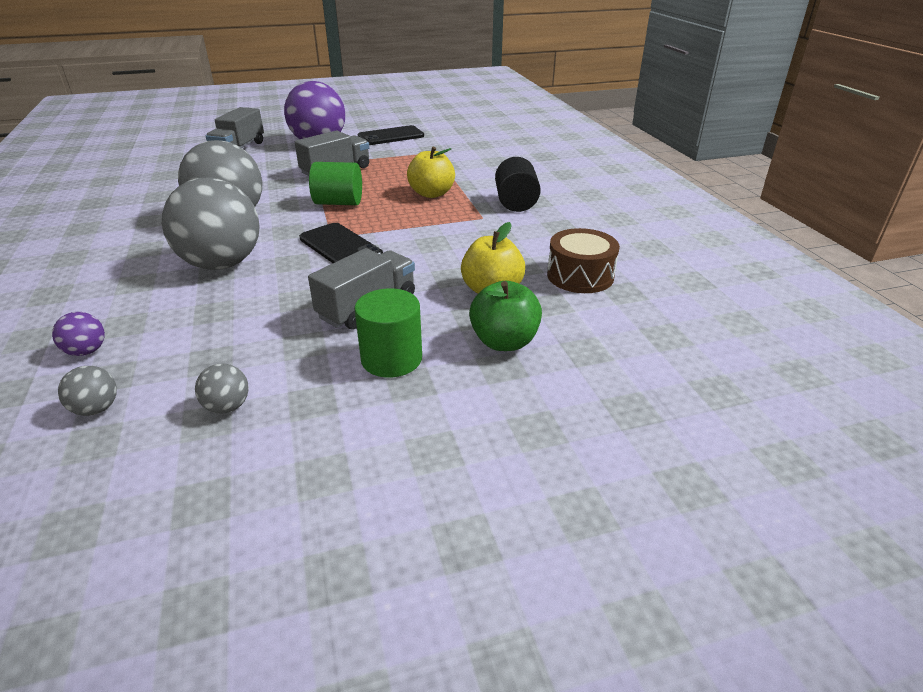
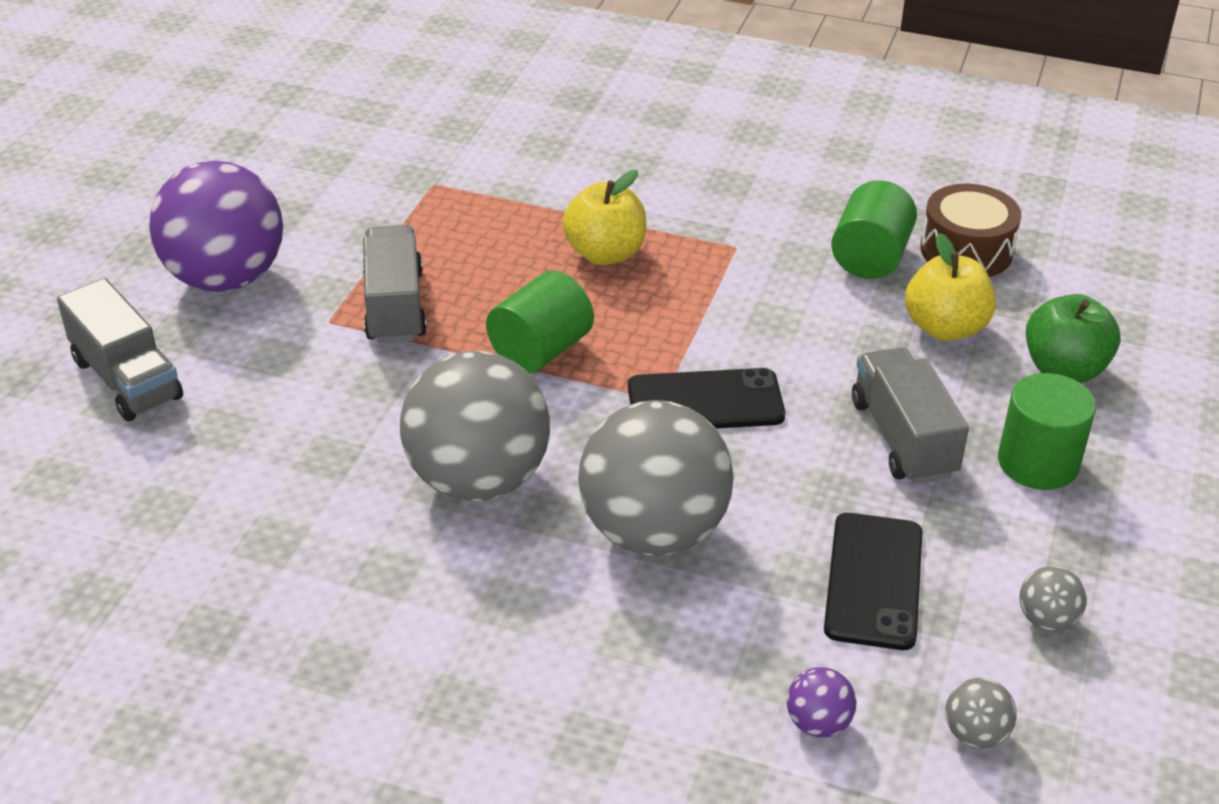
camera: 55 degrees left, 5 degrees up
(391, 136) = (297, 192): black phone -> black phone (873, 581)
(516, 203) = (718, 200): black cylinder -> none
(527, 251) = (870, 257): none -> green cylinder

